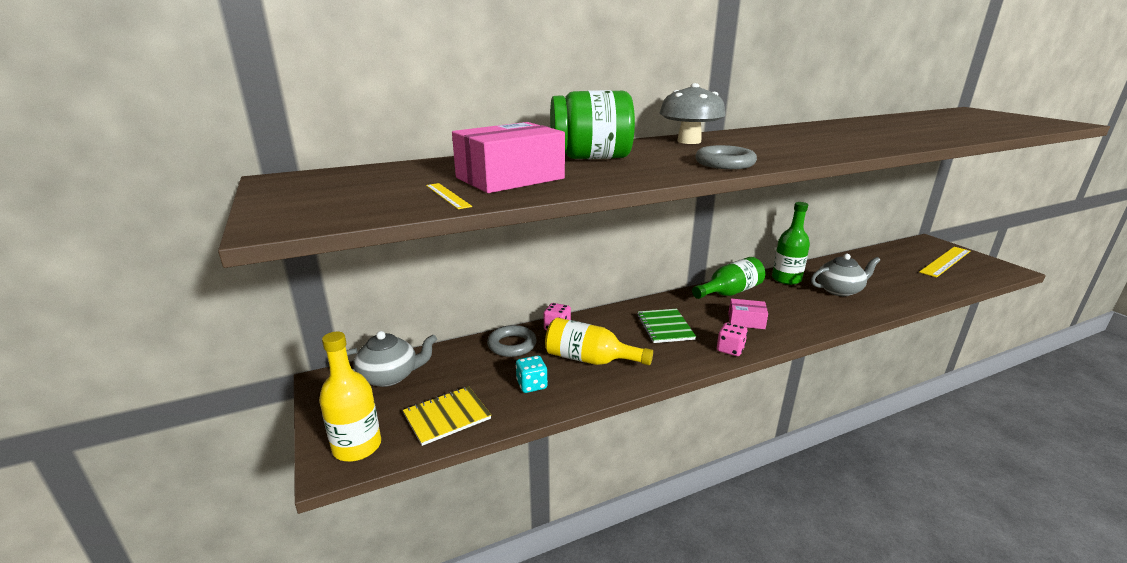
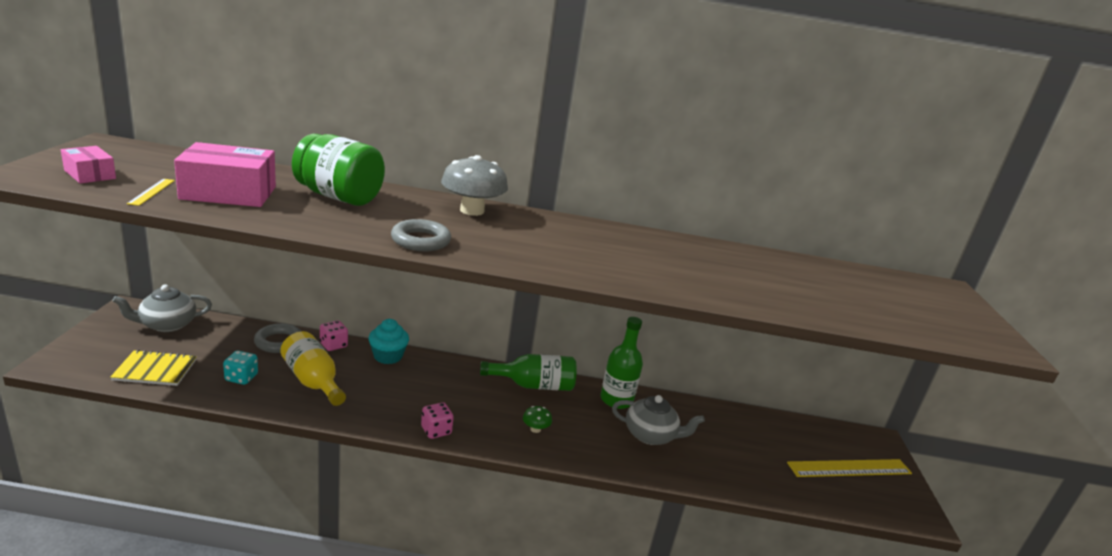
camera: 25 degrees right, 0 degrees up
(357, 446) = (79, 361): yellow bottle -> none
(390, 376) = (167, 325): grey teapot -> grey teapot turned 135 degrees clockwise
(609, 317) = (388, 356): none -> turquoise cupcake
(665, 327) = (418, 386): green notebook -> none
(746, 321) = (498, 416): pink box -> pink box (90, 174)
(780, 318) = (535, 429): none -> green mushroom

